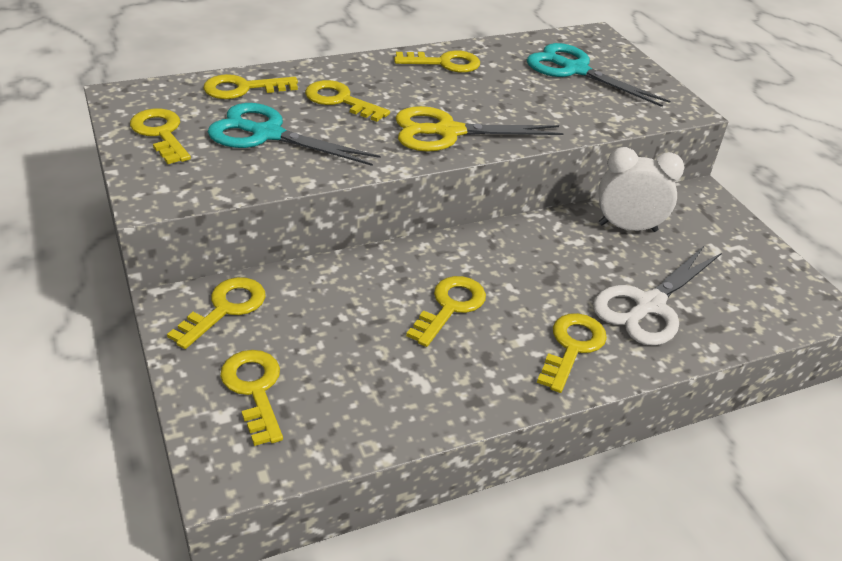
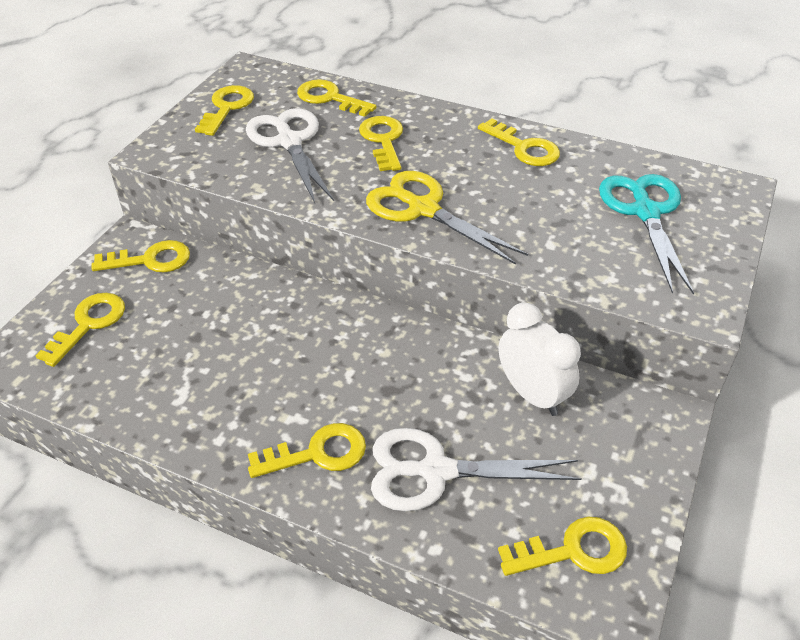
camera: 50 degrees right, 5 degrees up
(267, 134) = (289, 142): turquoise scissors -> white scissors
(450, 307) = (281, 357): yellow key -> yellow key (573, 551)

